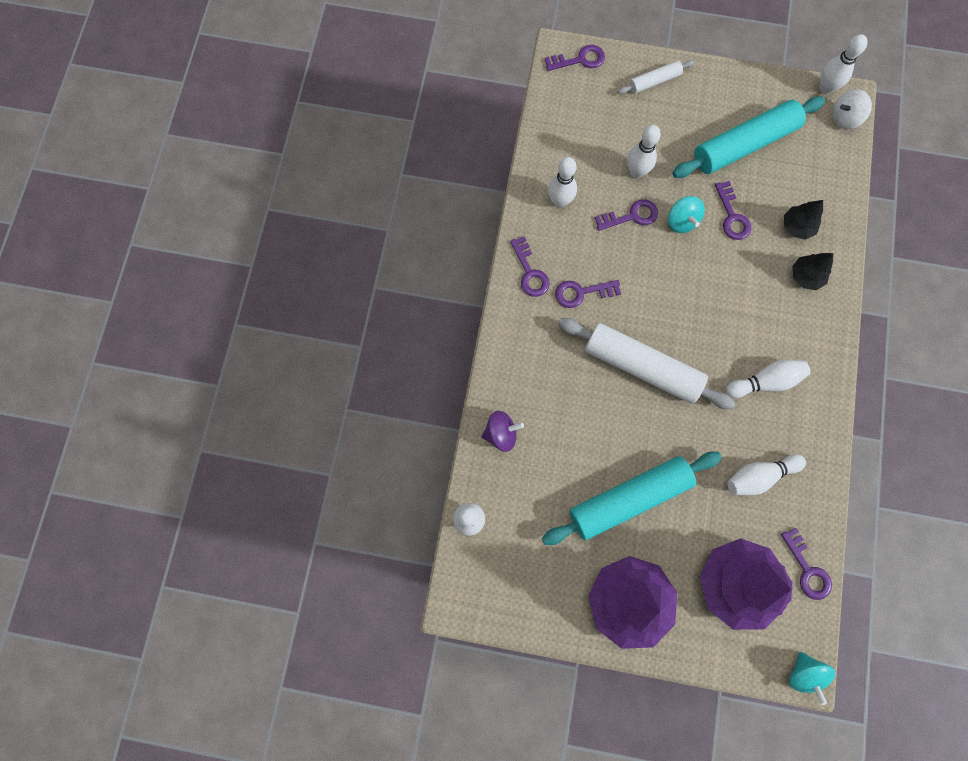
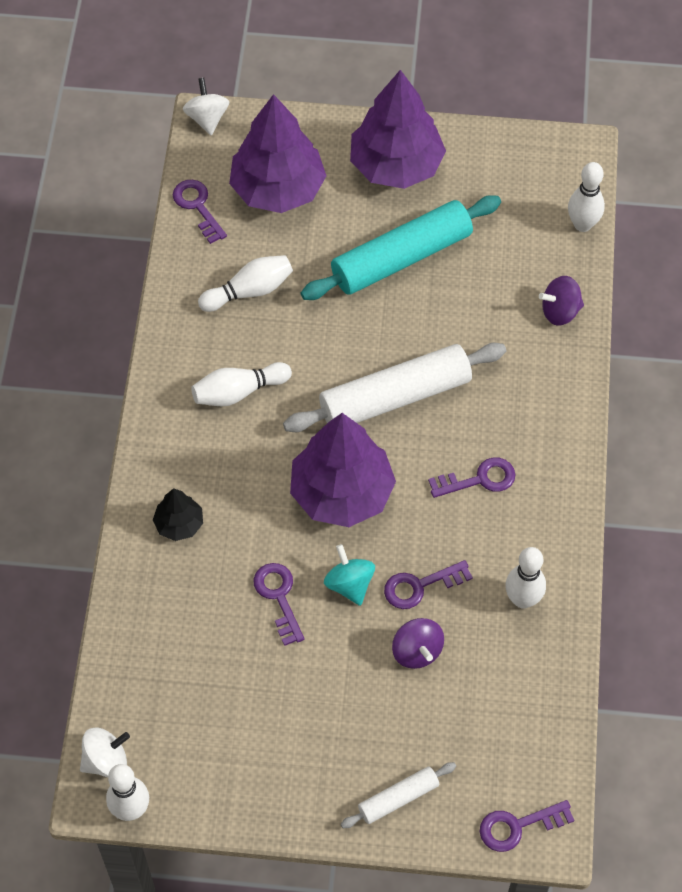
camera: 175 degrees right, 15 degrees down
(530, 272) = (551, 500): purple key -> none
(636, 171) = (417, 651): white bowling pin -> purple spinning top
(641, 367) = (395, 397): white rolling pin -> white rolling pin turned 45 degrees counterclockwise
(685, 291) = (341, 492): none -> purple tree
(744, 145) = (259, 705): turquoise rolling pin -> none
(797, 226) = (187, 590): black tree -> none
(803, 674) = (207, 118): turquoise spinning top -> white spinning top

